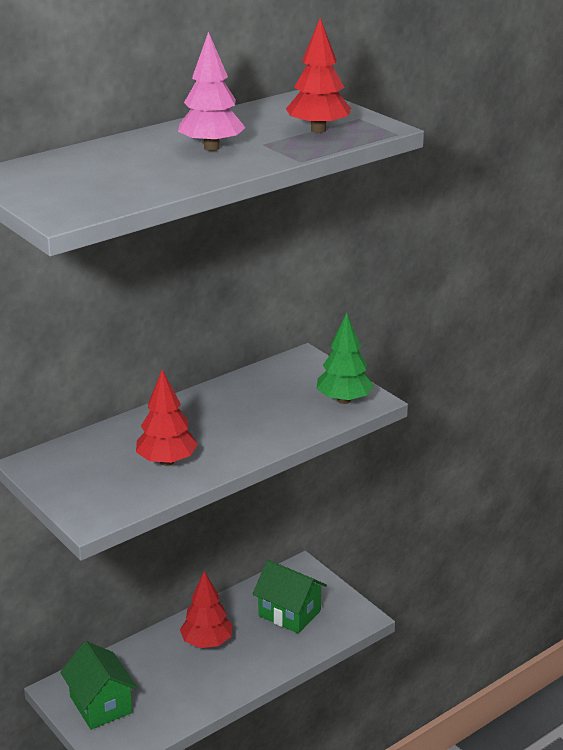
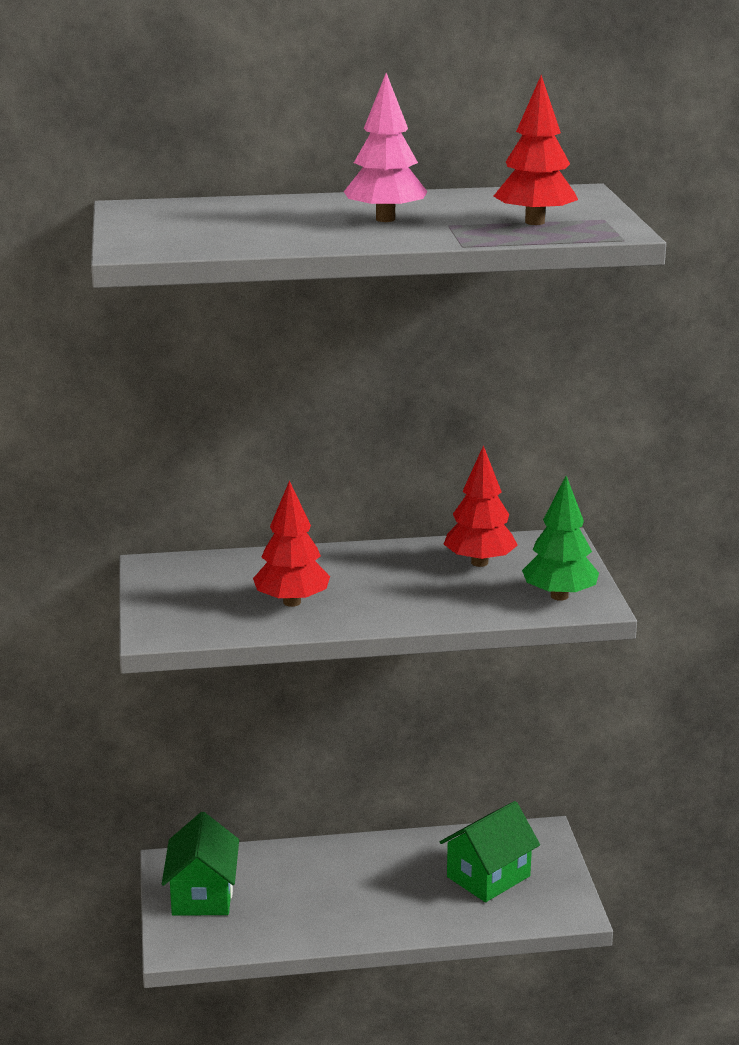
camera: 30 degrees right, 5 degrees down
(207, 642) = (367, 873): red tree -> red tree (479, 562)
(289, 613) = (488, 876): green house -> green house turned 75 degrees clockwise

